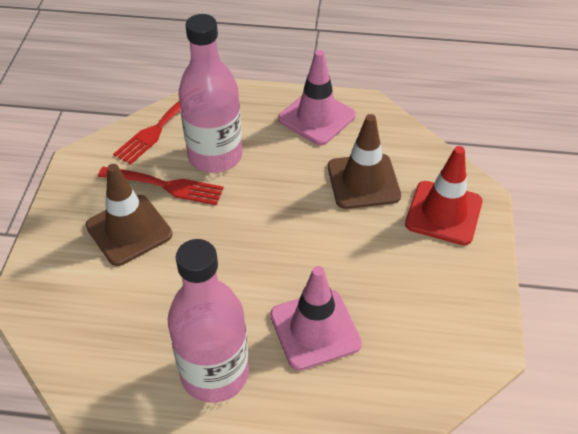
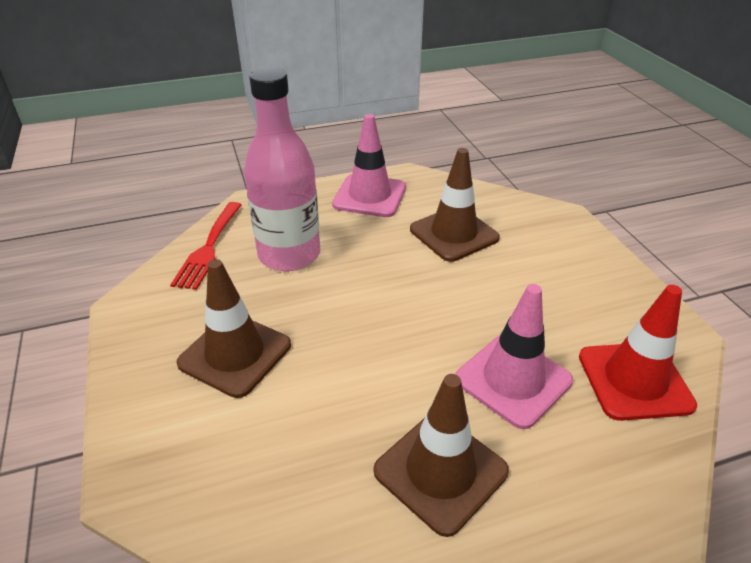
camera: 25 degrees left, 10 degrees down
(166, 186) = (252, 297): red fork -> none
(214, 374) = (440, 471): pink bottle -> brown traffic cone
(443, 213) = (545, 237): red traffic cone -> red traffic cone (634, 380)

